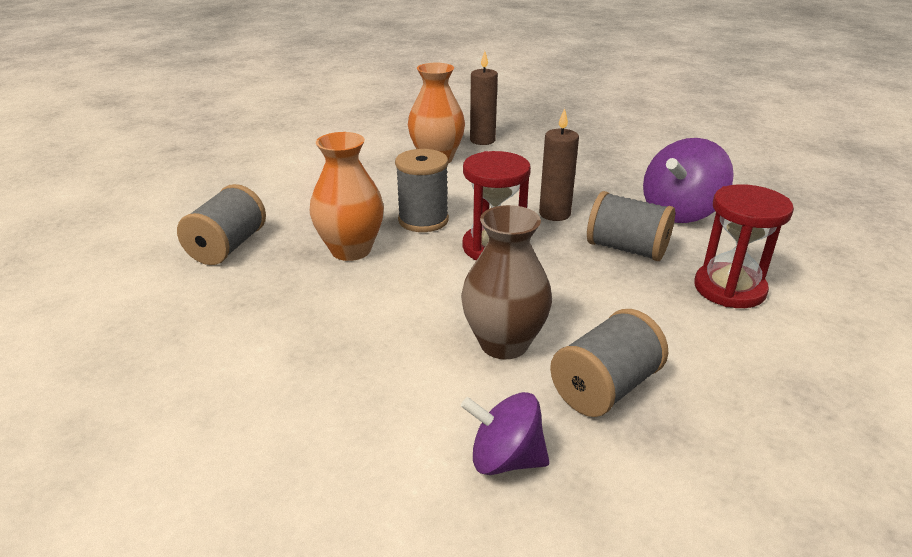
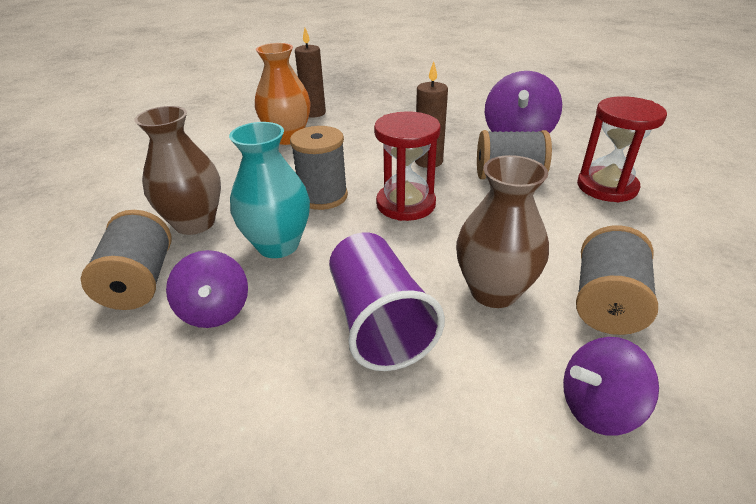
camera: 25 degrees left, 5 degrees up
(264, 284) = (215, 310): none -> purple spinning top
(300, 214) = (195, 223): none -> brown vase
(351, 250) = (278, 245): orange vase -> turquoise vase
(381, 333) = (378, 322): none -> purple cup

